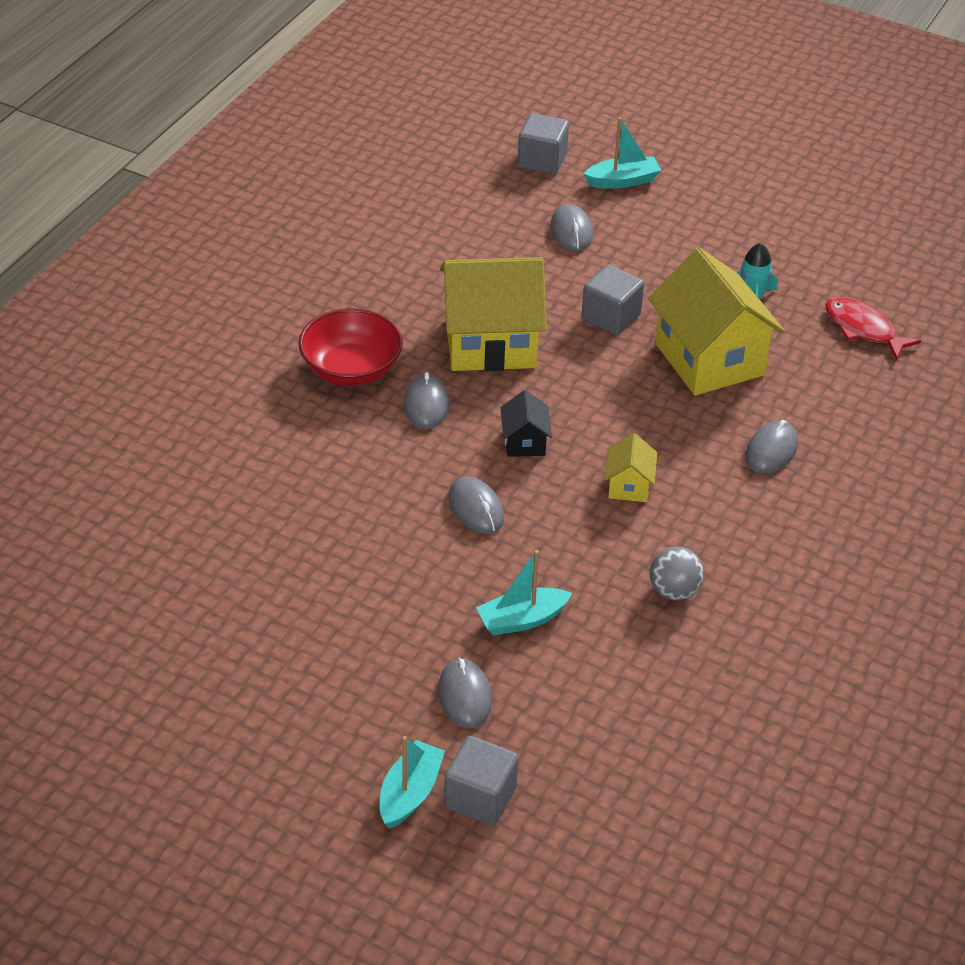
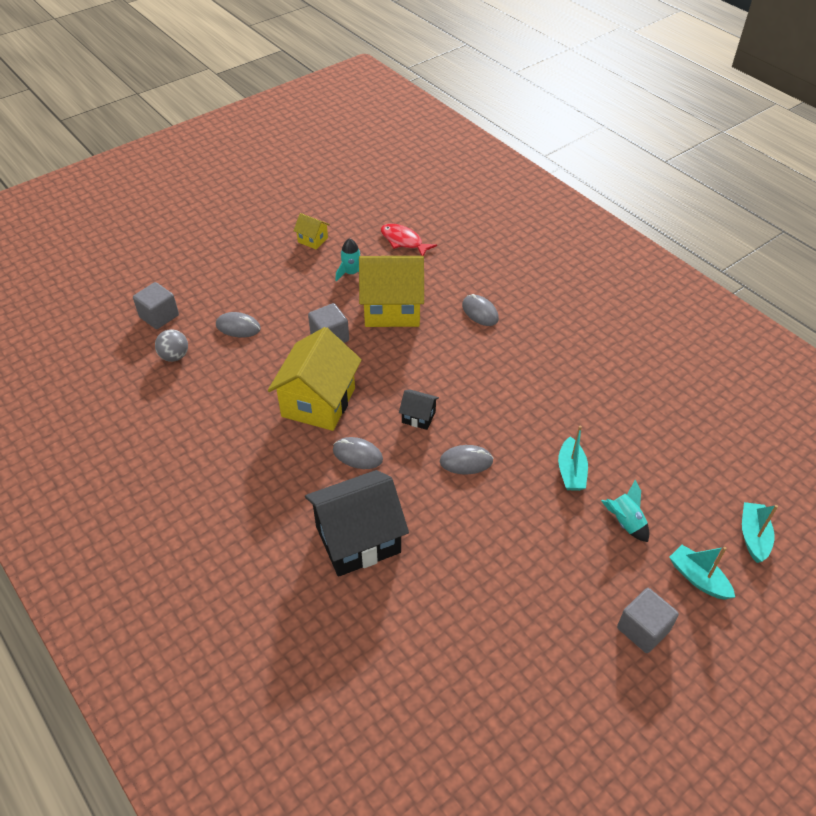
camera: 65 degrees left, 5 degrees up
(298, 444) = (358, 539): none -> black house
(351, 369) = (300, 484): red bowl -> none
(465, 696) = (625, 522): grey mouse -> turquoise rocket
(480, 798) = (709, 542): grey cube -> grey cube (643, 629)
(622, 181) = (208, 287): turquoise boat -> turquoise boat (753, 536)
(629, 486) = (480, 382): yellow house -> yellow house (313, 240)
(674, 591) = (573, 393): grey ball -> grey ball (174, 356)
(863, 329) = (403, 241): red fish -> red fish turned 60 degrees clockwise

